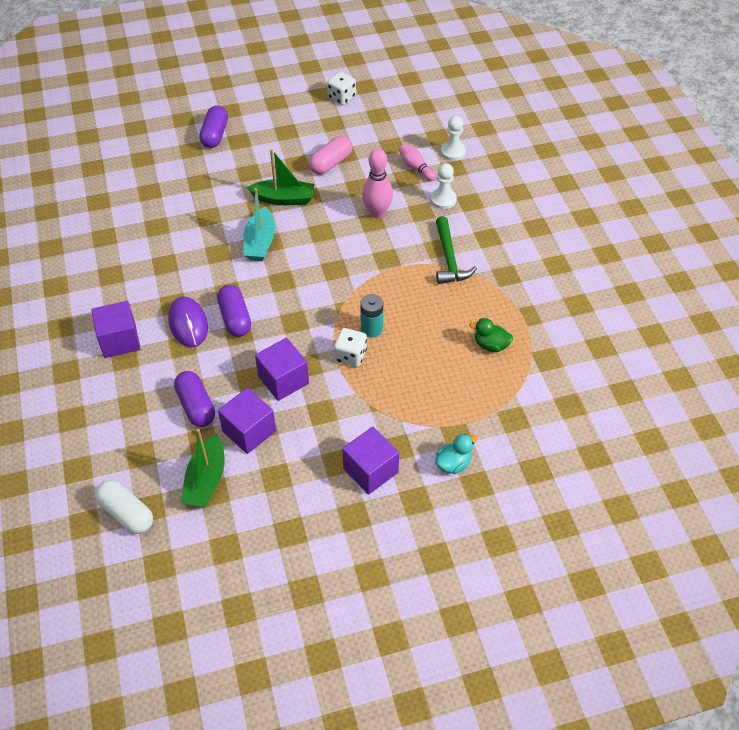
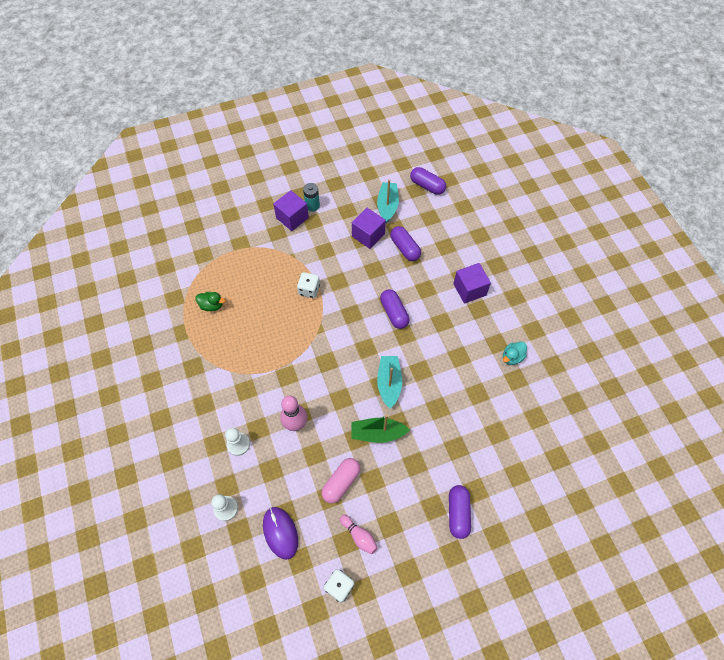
camera: 175 degrees right, 10 degrees up
(126, 513) = (427, 186): white capsule -> purple capsule
(188, 324) = (426, 306): purple mouse -> purple mouse (280, 533)
(206, 480) = (387, 206): green boat -> turquoise boat
(283, 380) = (352, 269): purple cube -> none
(371, 329) = (295, 312): turquoise battery -> turquoise battery (312, 206)
(416, 168) = (262, 483): pink bowling pin -> pink bowling pin (359, 536)
(449, 258) = (237, 379): green hammer -> none
(453, 463) = (243, 225): turquoise duck -> turquoise duck (512, 357)

